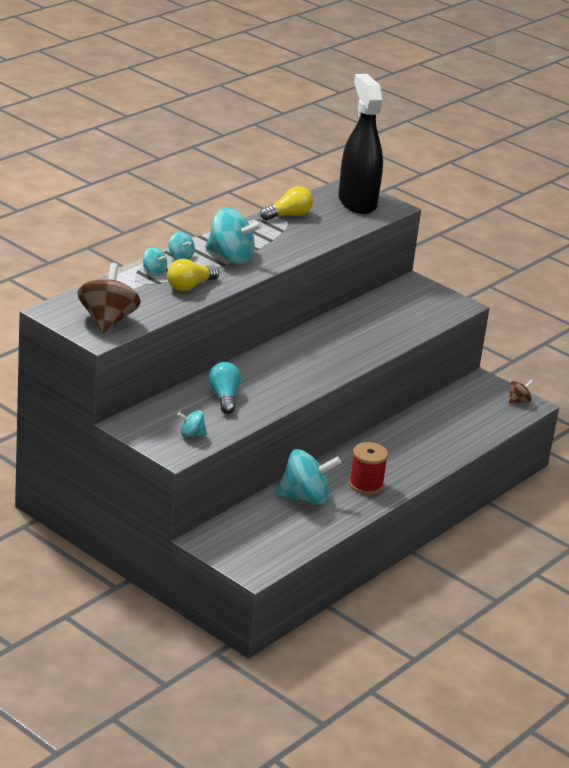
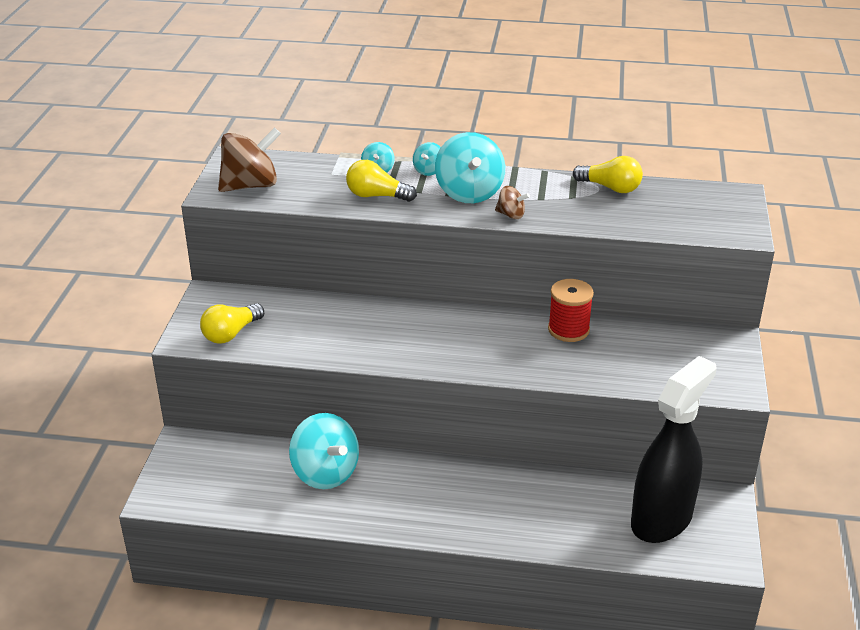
camera: 60 degrees right, 5 degrees up
(191, 434) = (231, 333): turquoise spinning top -> yellow light bulb
(224, 397) = (323, 323): turquoise light bulb -> none
(357, 202) = (711, 210): black spray bottle -> black spray bottle (661, 519)
(366, 485) = (397, 504): red spool -> red spool (568, 330)
(519, 401) = (725, 546): brown spinning top -> brown spinning top (511, 215)

